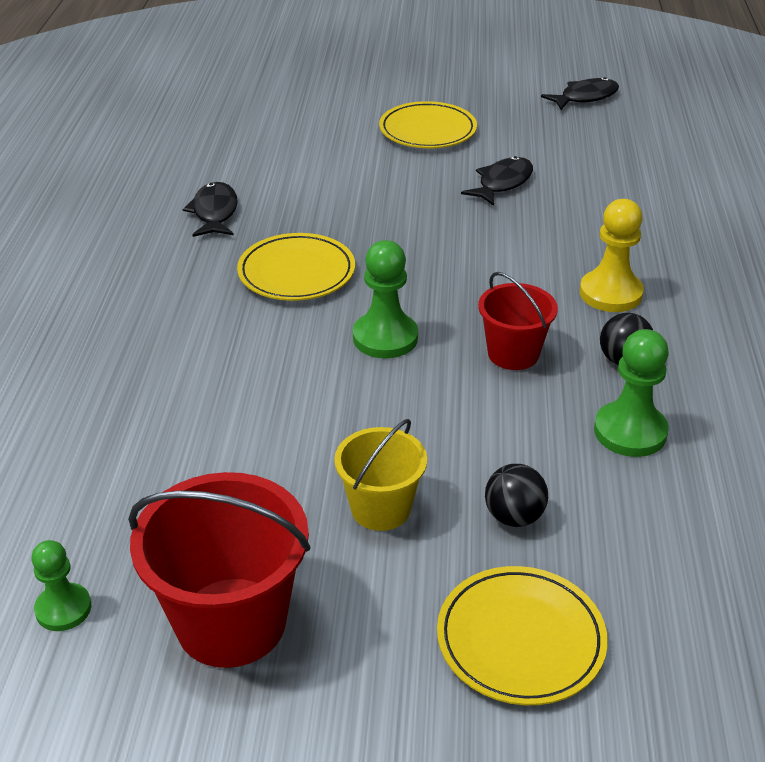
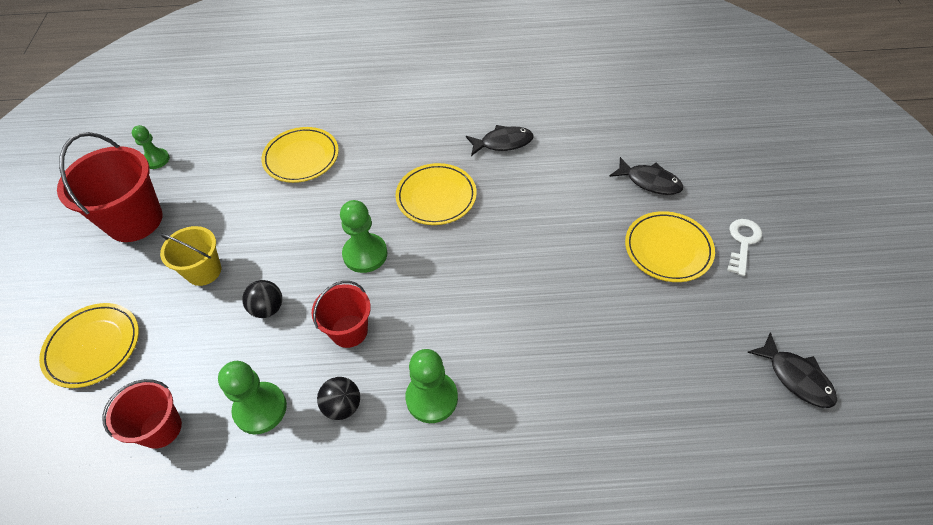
camera: 85 degrees right, 15 degrees up
(155, 402) = (301, 158): none -> yellow plate
(428, 92) = (742, 242): none -> white key
(502, 183) = (591, 311): black fish -> black fish (649, 182)
(514, 516) = (187, 339): black ball -> black ball (268, 308)
(610, 293) = (432, 398): yellow pawn -> green pawn
(665, 531) = (161, 428): none -> red bucket

